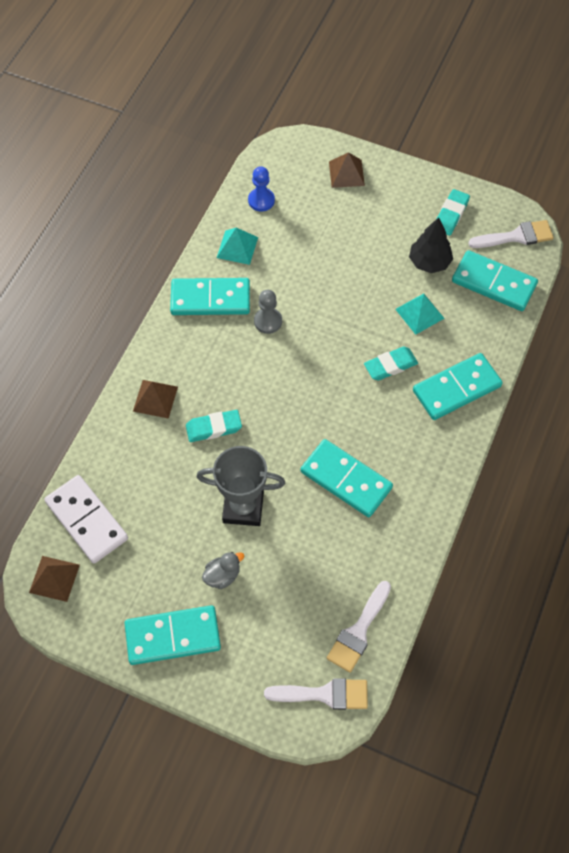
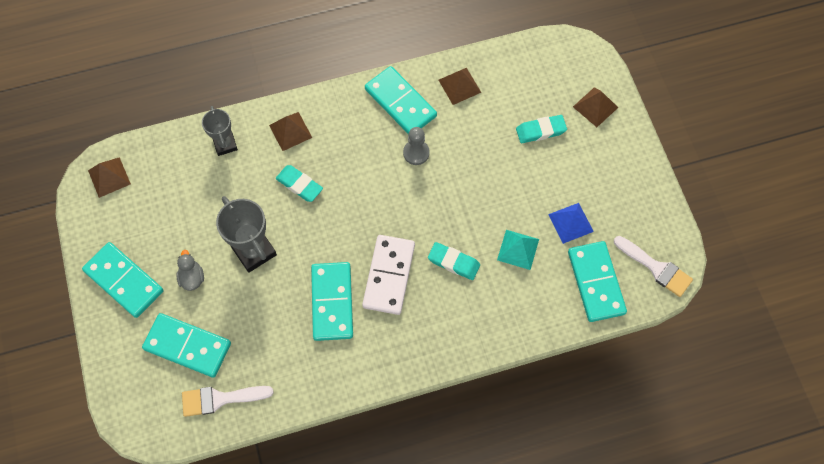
camera: 50 degrees right, 5 degrees up
(87, 520) = (165, 163): white domino -> white domino (389, 275)
(117, 459) = (225, 144): none -> grey trophy
(222, 575) = (192, 278): grey duck -> grey duck turned 120 degrees counterclockwise
(237, 247) = (459, 86): turquoise pyramid -> brown pyramid
(261, 200) = (514, 70): blue pawn -> none
(324, 694) = (155, 411): white brush -> none
(429, 262) = (570, 223): black tree -> blue pyramid
(451, 215) = (629, 206): turquoise eraser -> turquoise eraser (540, 131)
(456, 389) = (475, 323): turquoise domino -> turquoise domino (187, 346)

